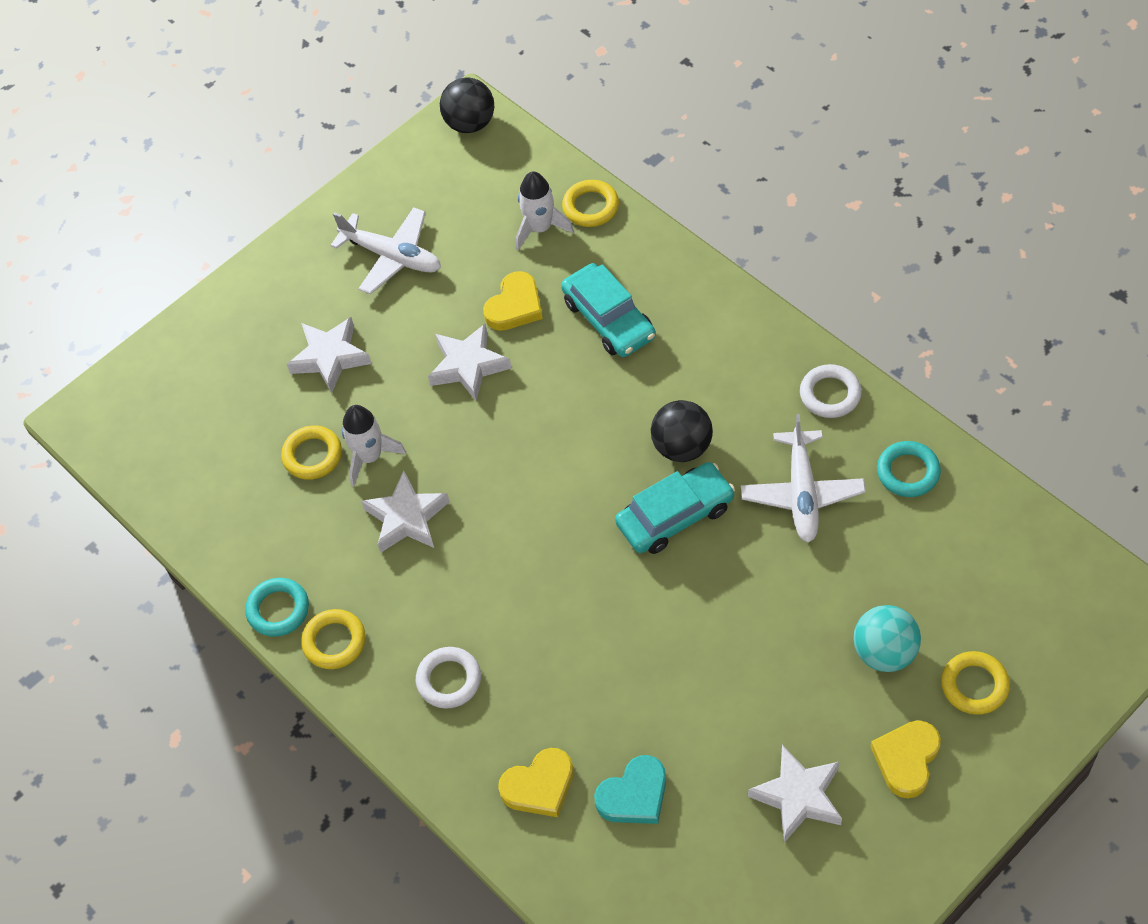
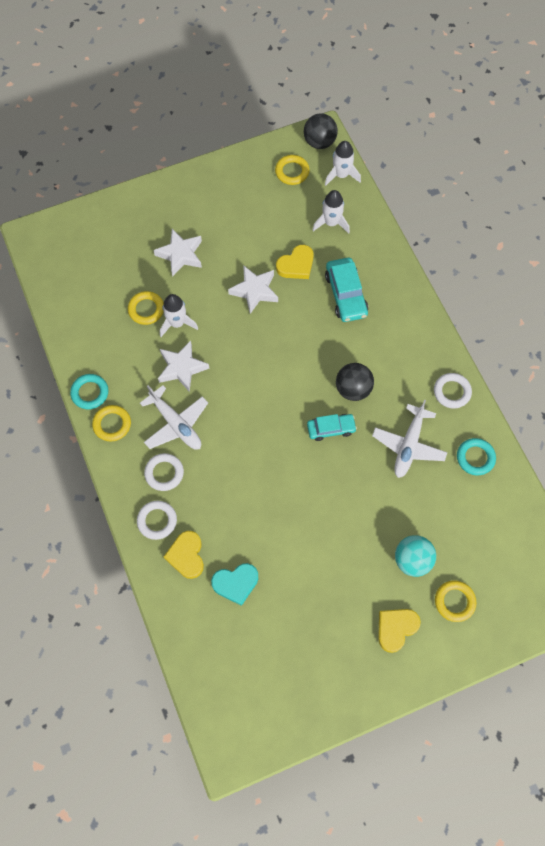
camera: 15 degrees right, 10 degrees up
(392, 257) = (241, 207): white plane -> white plane (176, 424)
(470, 754) = (157, 521): none -> white ring
(524, 157) = (341, 175): none -> white rocket
(539, 786) = (186, 556): yellow heart -> yellow heart turned 90 degrees clockwise
(590, 207) = (366, 221): yellow ring -> yellow ring (292, 172)
(675, 516) = (331, 429): turquoise car -> turquoise car, size x0.66
(798, 796) = (325, 623): white star -> none

